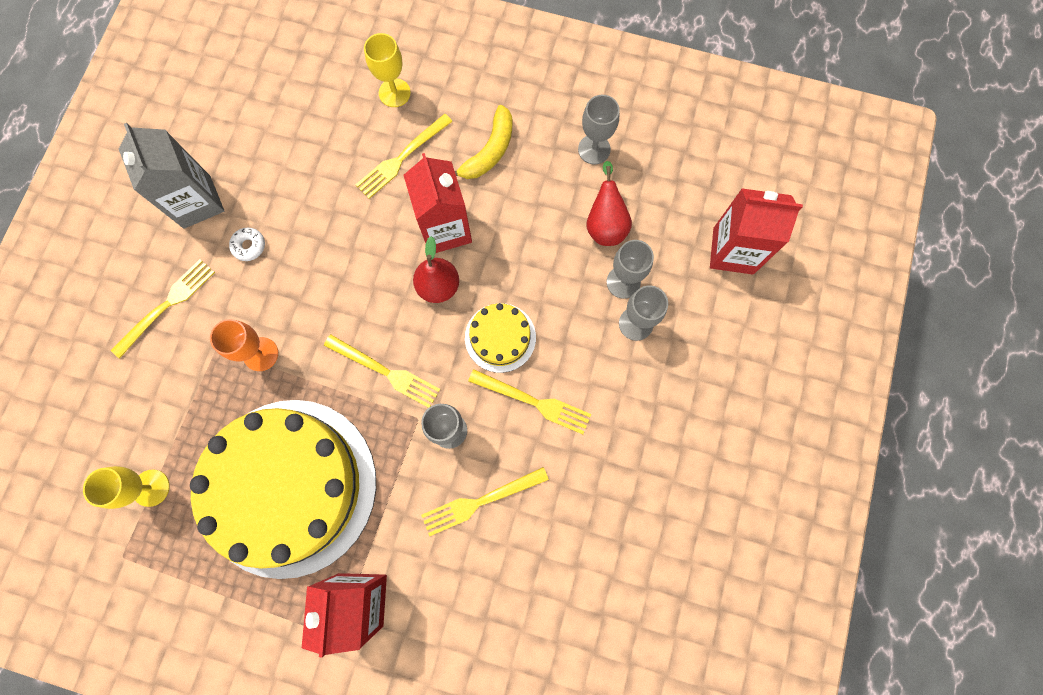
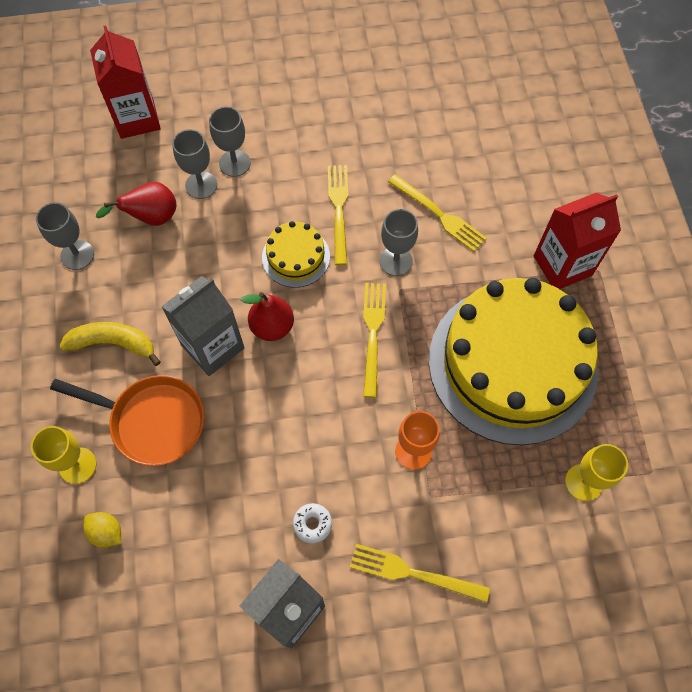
camera: 115 degrees left, 10 degrees down
(329, 97) = (106, 532): none -> yellow lemon
(401, 158) = (152, 421): yellow fork -> orange pan
(445, 229) = (212, 346): red carton -> grey carton

